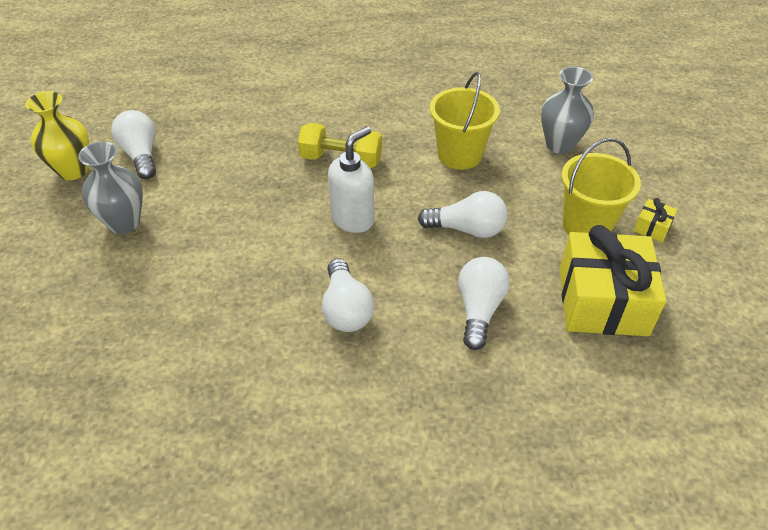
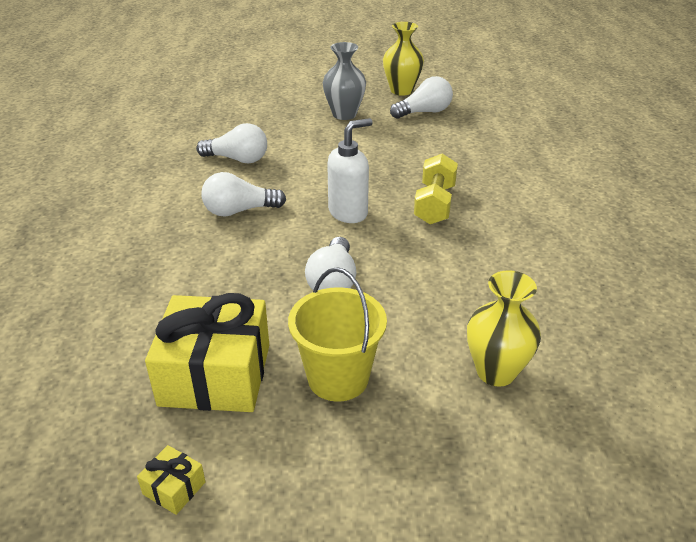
camera: 90 degrees right, 10 degrees down
(353, 219) = (348, 212): white soap dispenser -> white soap dispenser turned 75 degrees counterclockwise
(459, 155) = (457, 282): yellow bucket -> none
(479, 310) = (222, 283): white light bulb -> white light bulb (237, 159)
(560, 145) = (496, 372): grey vase -> yellow vase
(652, 227) = (332, 445): yellow gift -> yellow gift (174, 488)

